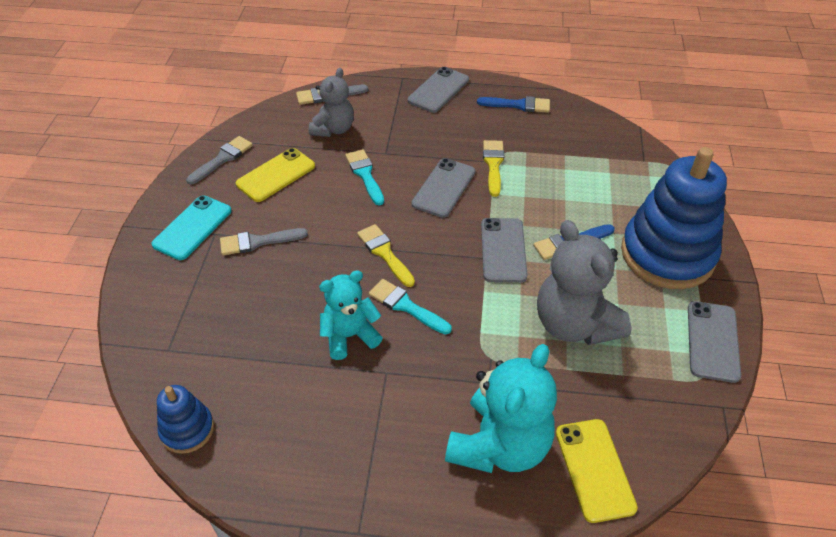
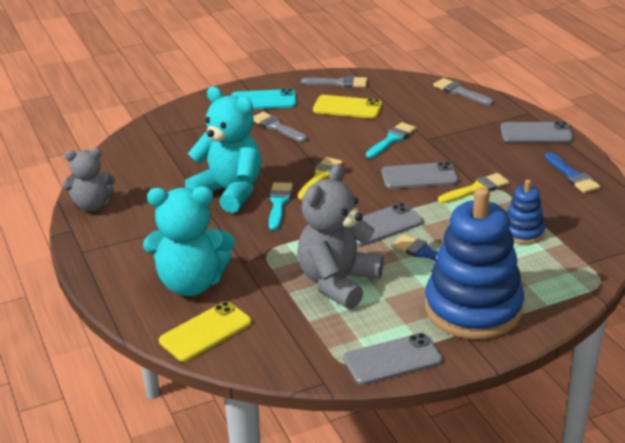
camera: 60 degrees right, 15 degrees down
(187, 429) = (107, 166): blue stacking toy -> blue stacking toy (523, 232)
(333, 129) = (425, 109): grey teddy bear -> grey teddy bear (92, 205)
(349, 336) = (230, 192): turquoise teddy bear -> turquoise teddy bear, size x1.58

